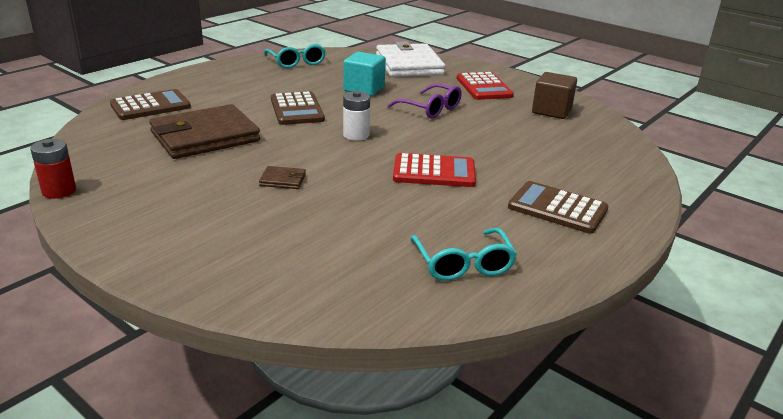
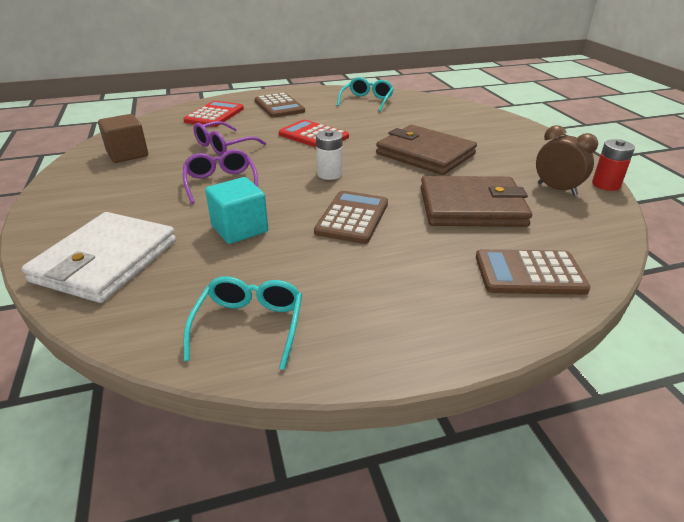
camera: 145 degrees left, 5 degrees up
(120, 172) = (556, 189): none -> brown clock
(283, 180) = (425, 154): brown wallet -> brown wallet, size x2.48
(484, 87) = (114, 194): red calculator -> red calculator (214, 115)
(496, 137) = (223, 146): none -> purple glasses

